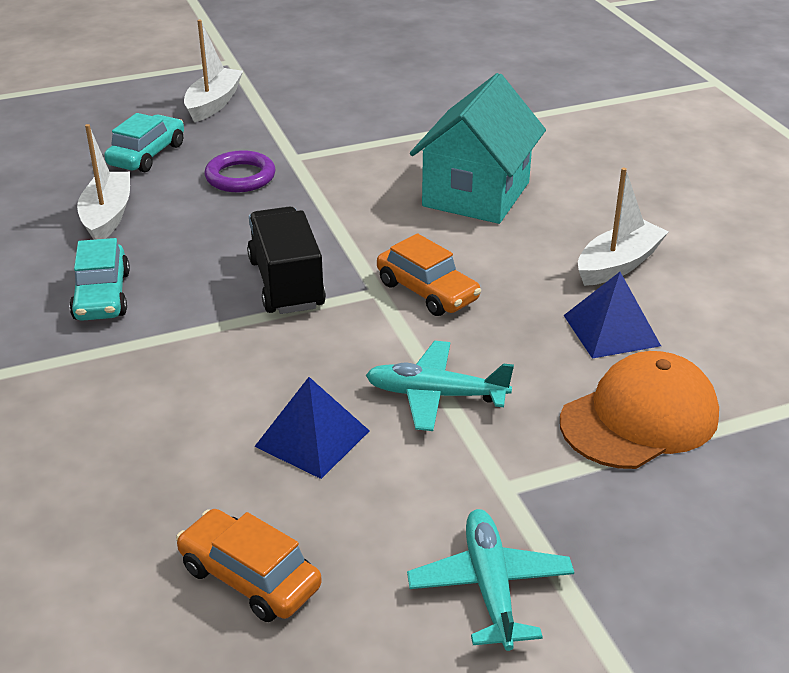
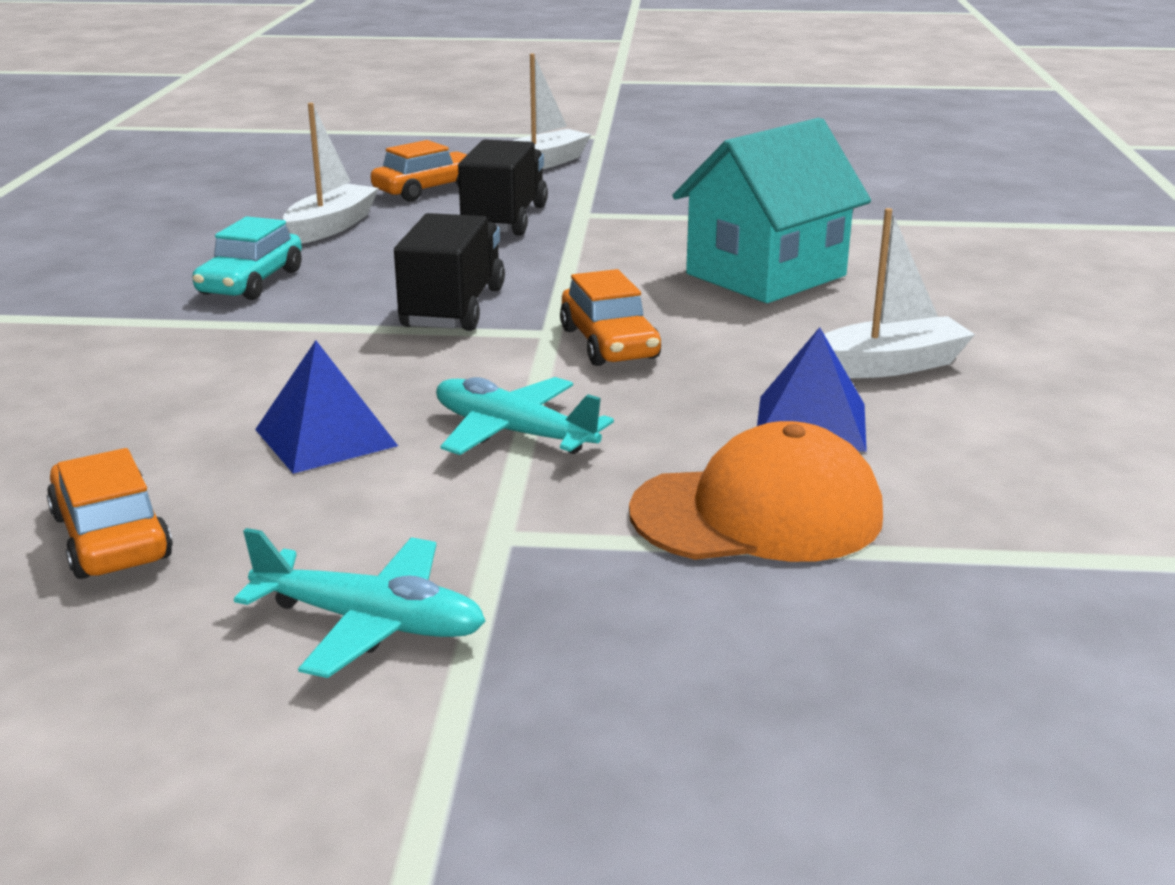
camera: 25 degrees right, 10 degrees down
(147, 155) = (427, 190): turquoise car -> orange car
(240, 177) = (505, 220): purple ring -> black truck
(490, 586) = (371, 623): turquoise plane -> turquoise plane turned 90 degrees clockwise

